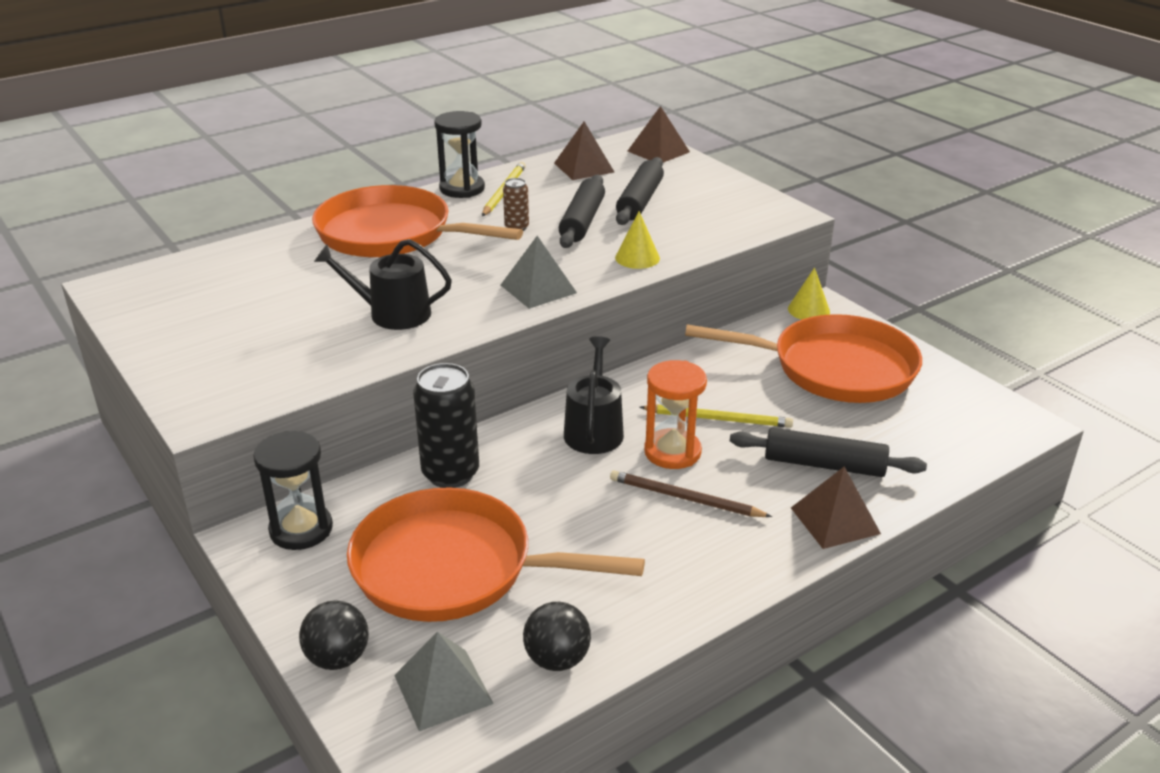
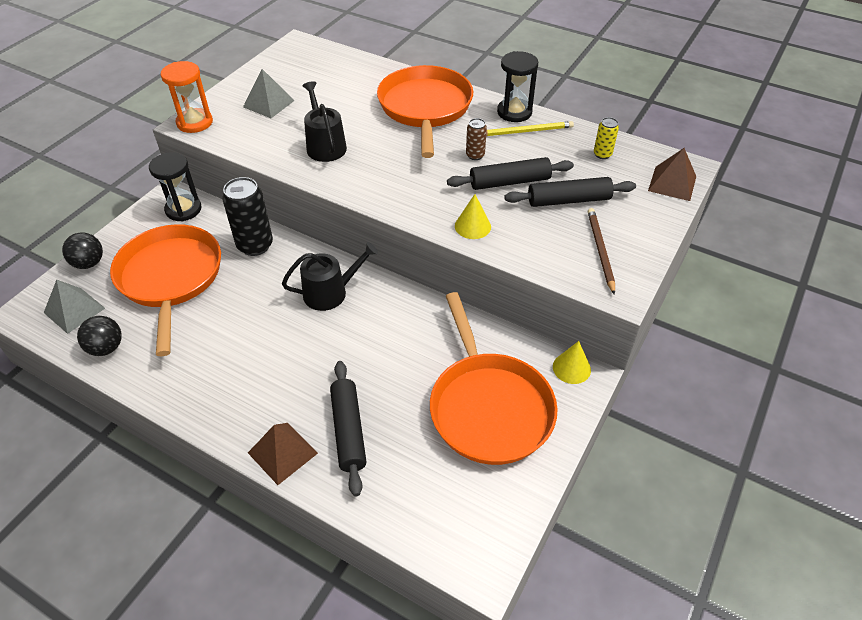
camera: 65 degrees right, 15 degrees up
(538, 289) = (394, 193): grey pyramid -> grey pyramid (268, 103)
(584, 167) = (602, 154): brown pyramid -> yellow can
(672, 452) = (324, 339): orange hourglass -> orange hourglass (195, 122)
(685, 498) = (275, 361): brown pencil -> brown pencil (600, 250)
(718, 419) = (376, 353): yellow pencil -> none

